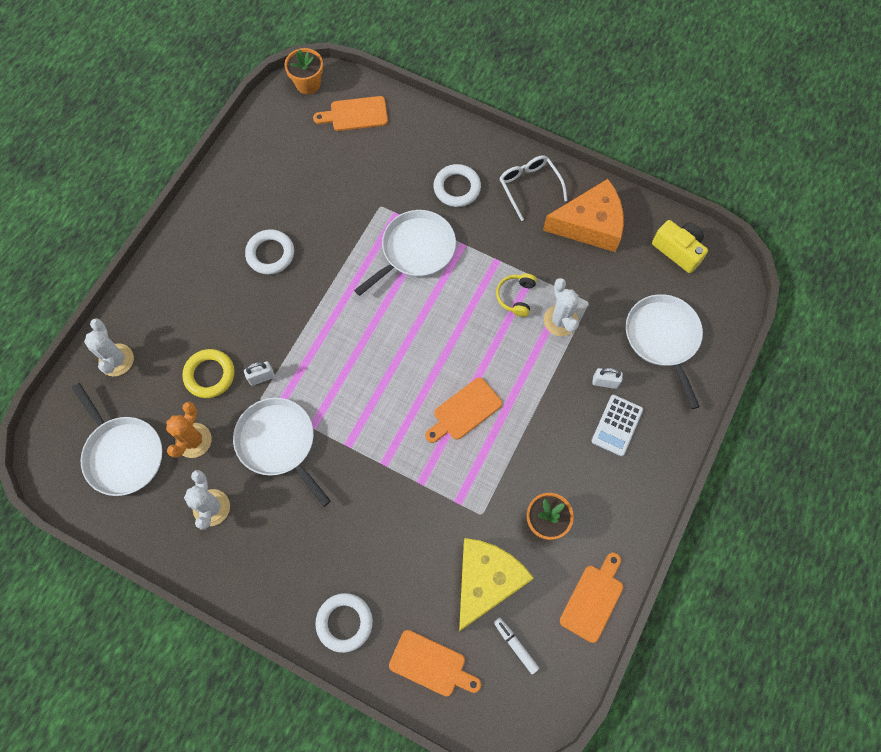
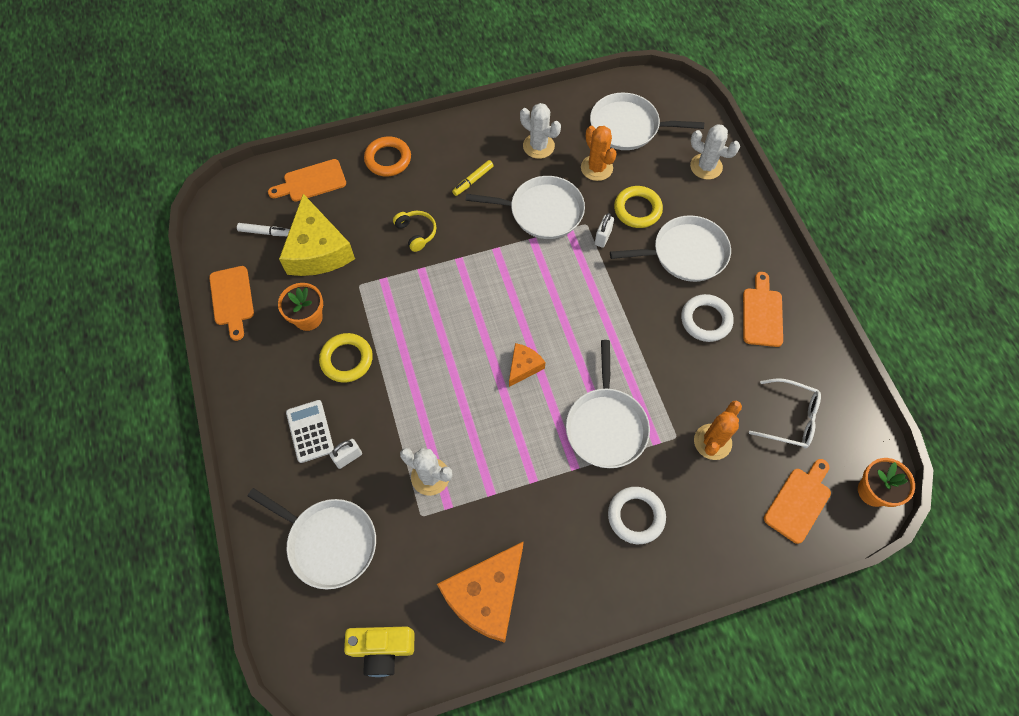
camera: 135 degrees right, 5 degrees down
(222, 310) = (685, 253): none -> white pan
(299, 526) = (473, 180): none -> yellow marker
(344, 622) = (388, 159): white ring -> orange ring
(362, 184) = (712, 442): none -> orange cactus
(425, 335) = (524, 366): none -> orange cheese
(464, 411) = (438, 339): orange cutting board -> orange cutting board (762, 314)
(516, 297) = (486, 463): yellow headphones -> yellow headphones (416, 233)
(529, 187) = (577, 582): white glasses -> white glasses (790, 418)
(545, 457) = (347, 359): none -> yellow ring

